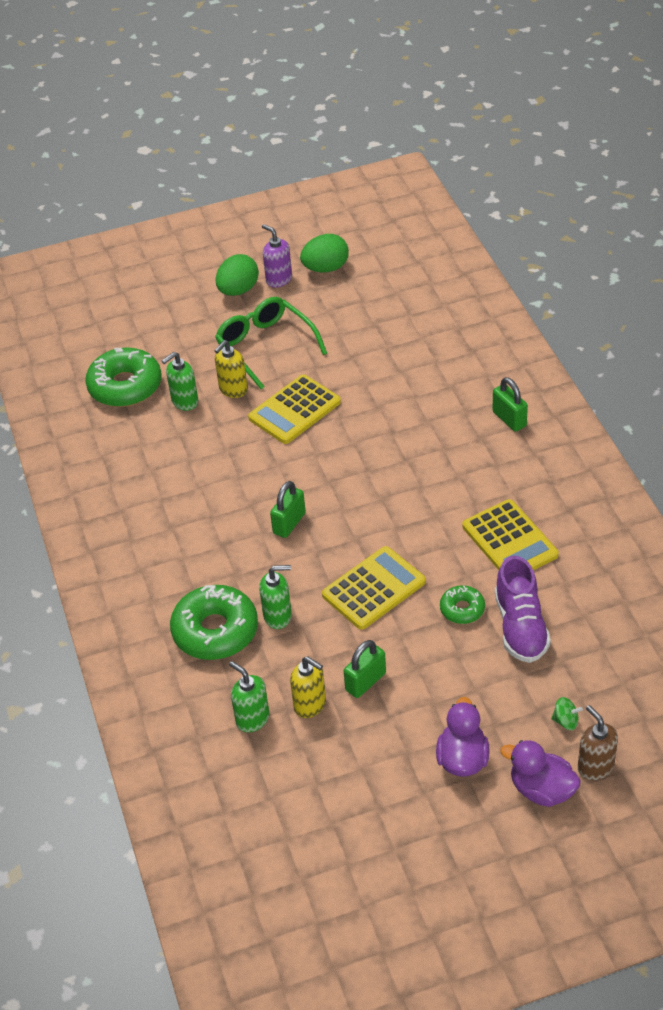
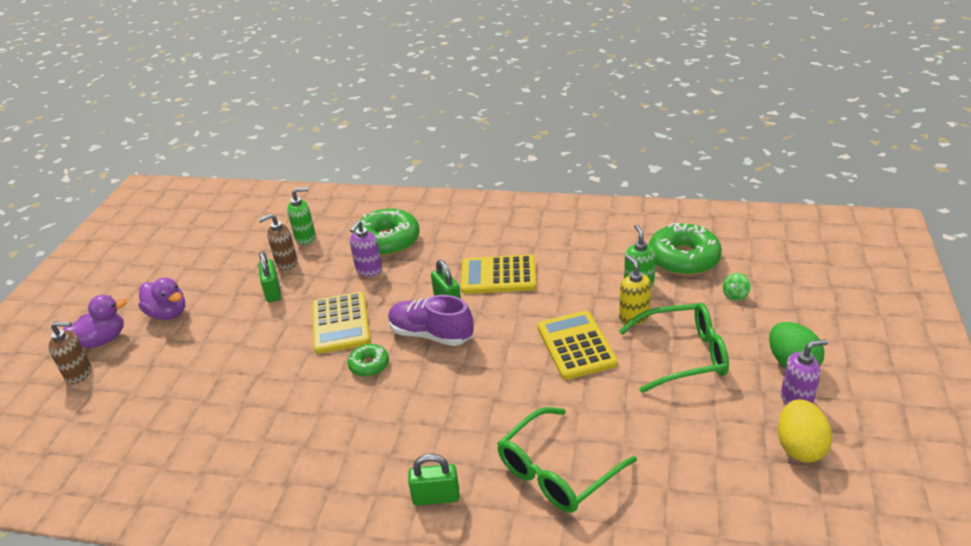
camera: 120 degrees right, 10 degrees down
(278, 616) = (369, 270): green soap dispenser -> purple soap dispenser
(310, 705) = (286, 263): yellow soap dispenser -> brown soap dispenser
(326, 268) = (799, 447): green egg -> yellow egg
(436, 369) = (557, 471): none -> green glasses
(462, 609) = (270, 363): green donut -> green donut (369, 365)
(509, 541) = (298, 422): yellow calculator -> yellow calculator (498, 275)
(520, 627) = (218, 388): purple shoe -> purple shoe (431, 334)
(566, 721) = (125, 375): green spinning top -> green spinning top (735, 295)

